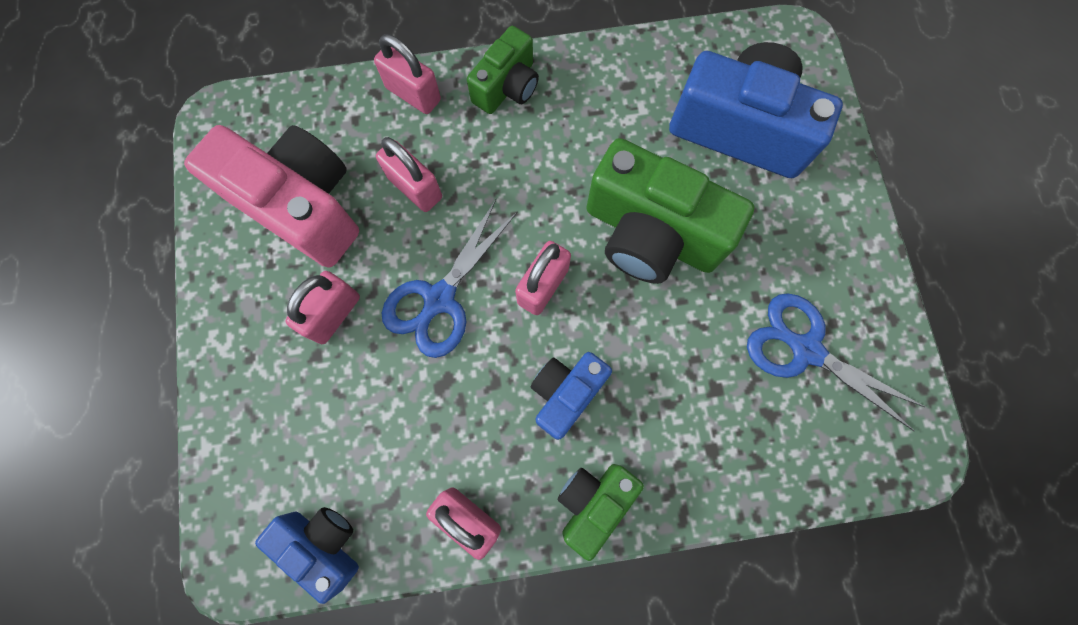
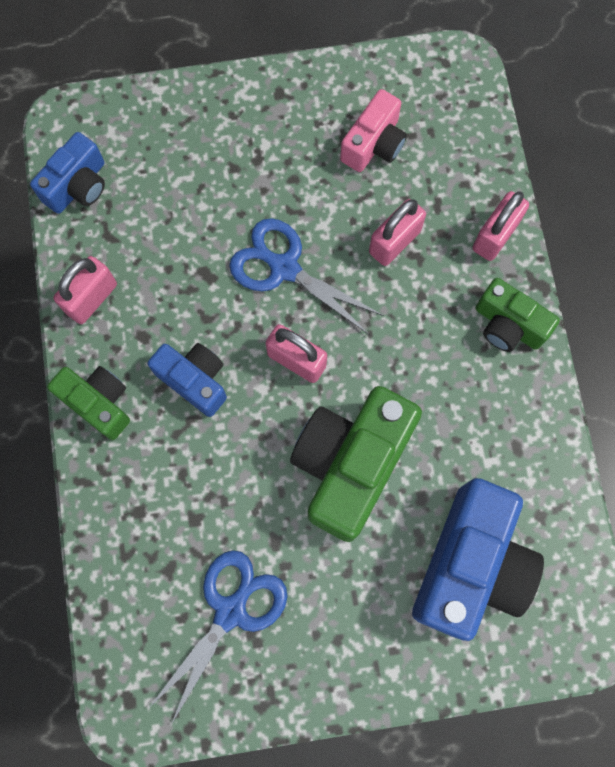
camera: 90 degrees right, 0 degrees up
(301, 206) = (374, 144): pink camera -> pink camera, size x0.56
(333, 314) = (271, 179): pink padlock -> none

